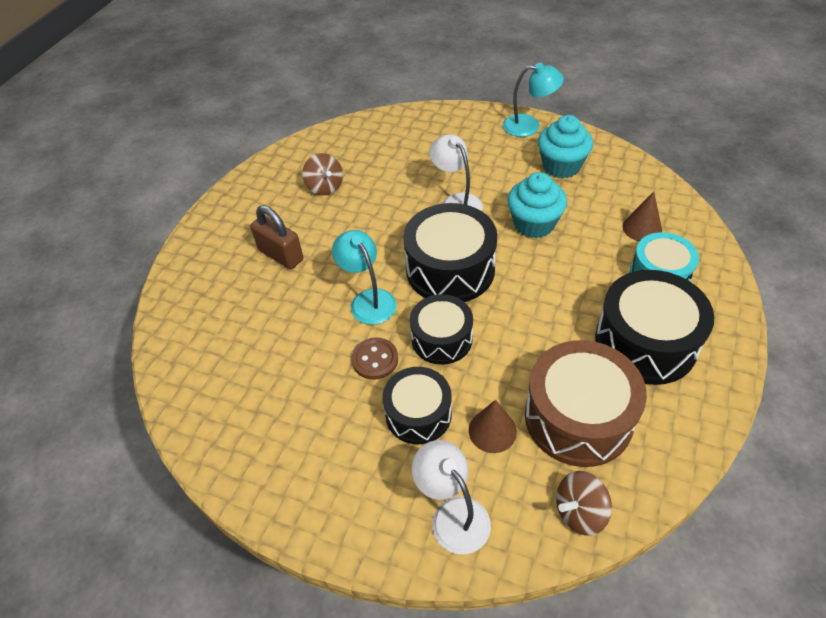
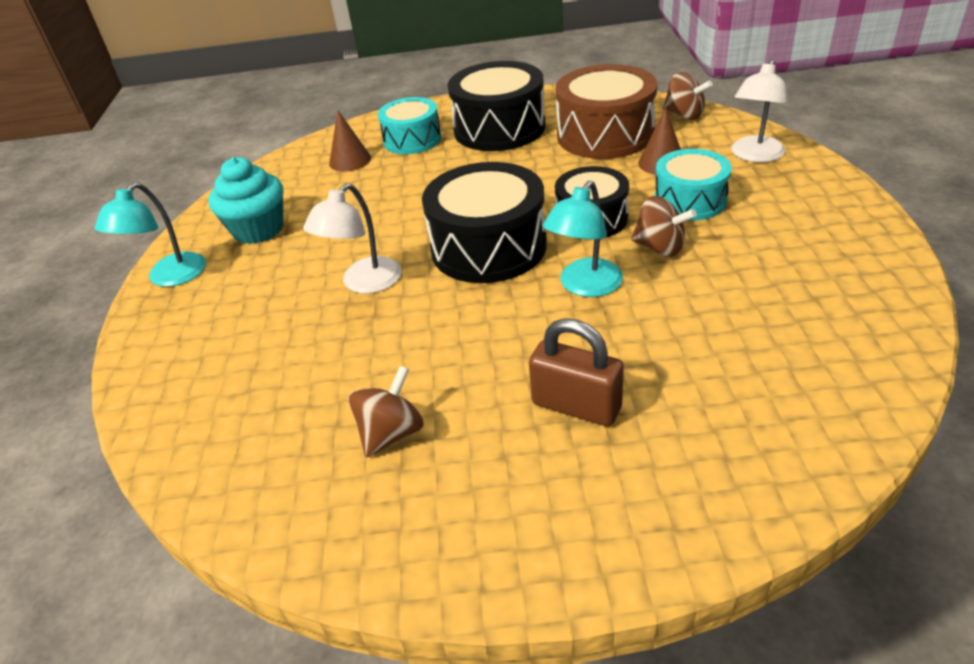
camera: 115 degrees left, 10 degrees down
(281, 255) = (576, 406): brown padlock -> brown padlock turned 75 degrees counterclockwise
(375, 359) = (660, 247): brown button -> brown spinning top
(418, 414) = (690, 200): black drum -> turquoise drum
(529, 126) = (169, 277): turquoise lamp -> turquoise lamp turned 135 degrees counterclockwise
(534, 224) = (377, 218): turquoise cupcake -> none

